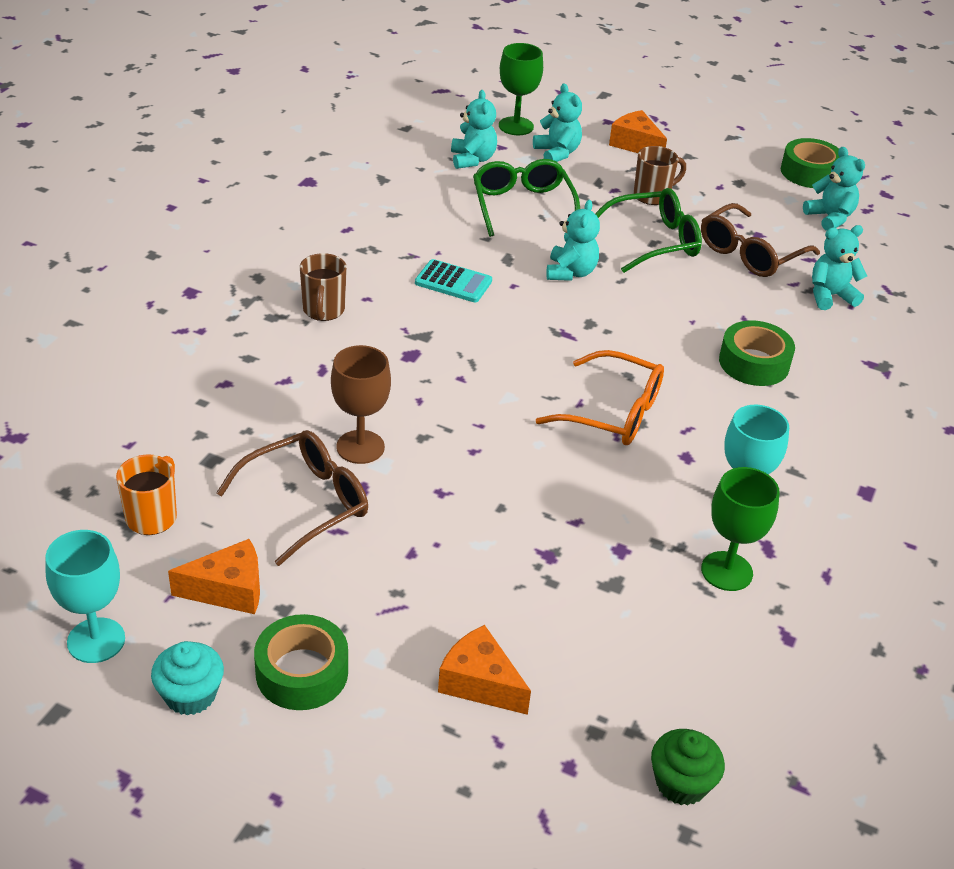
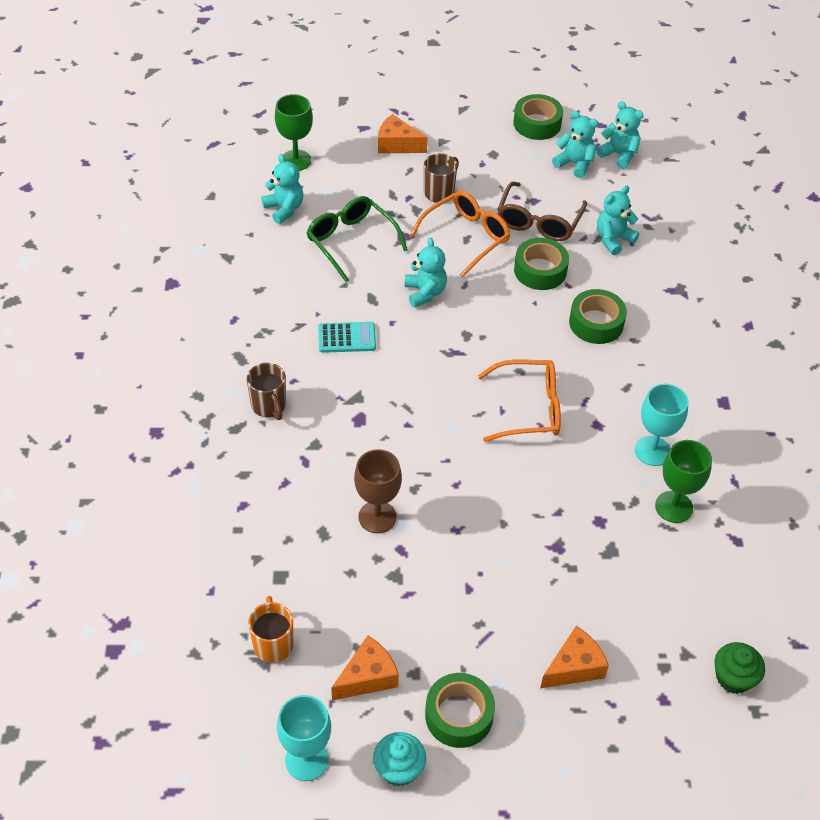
camera: 25 degrees left, 10 degrees up
(307, 503) = (372, 581): brown glasses -> none
(479, 683) = (574, 667): orange cheese -> orange cheese turned 135 degrees clockwise
(557, 153) = (344, 176): turquoise teddy bear -> turquoise teddy bear (619, 154)
(655, 241) = (466, 237): green glasses -> orange glasses
(720, 295) = (540, 270): none -> green tape

